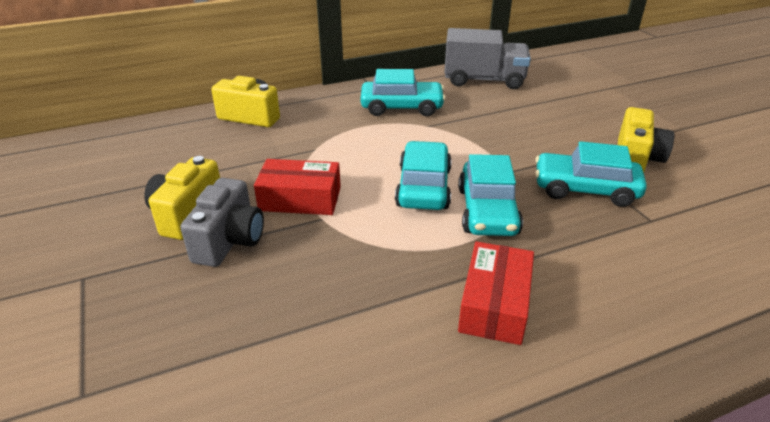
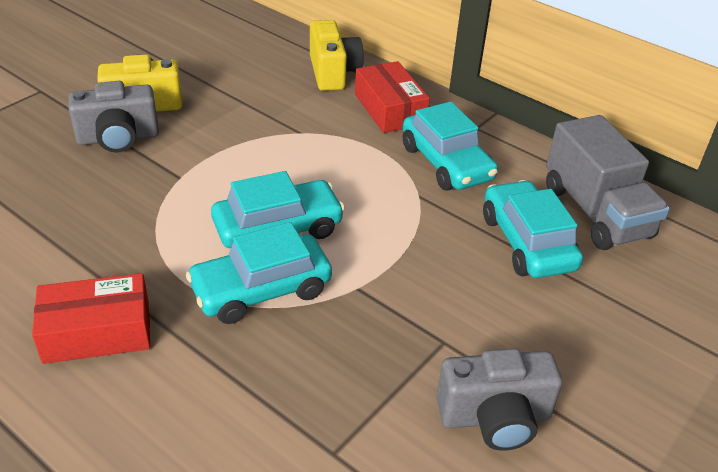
camera: 60 degrees right, 5 degrees up
(300, 199) = (204, 154): red box -> red box (390, 109)
(585, 189) = (367, 371): turquoise car -> turquoise car (527, 242)
(636, 159) = (494, 417): yellow camera -> grey camera

